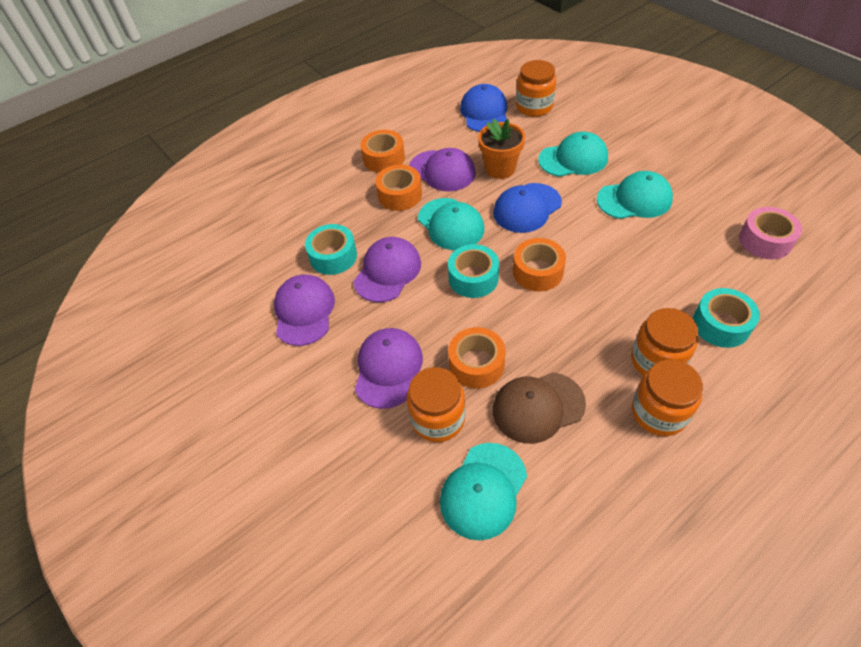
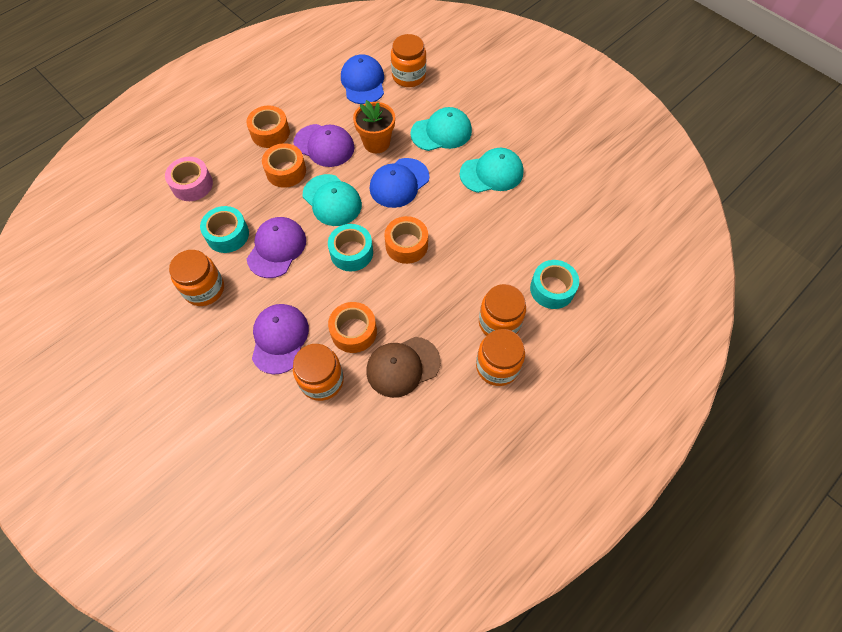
camera: 10 degrees left, 10 degrees up
(304, 311) = (204, 289): purple cap -> orange jar
(483, 490) = (358, 437): turquoise cap -> none
(765, 240) = (595, 211): pink tape -> pink tape (192, 184)

